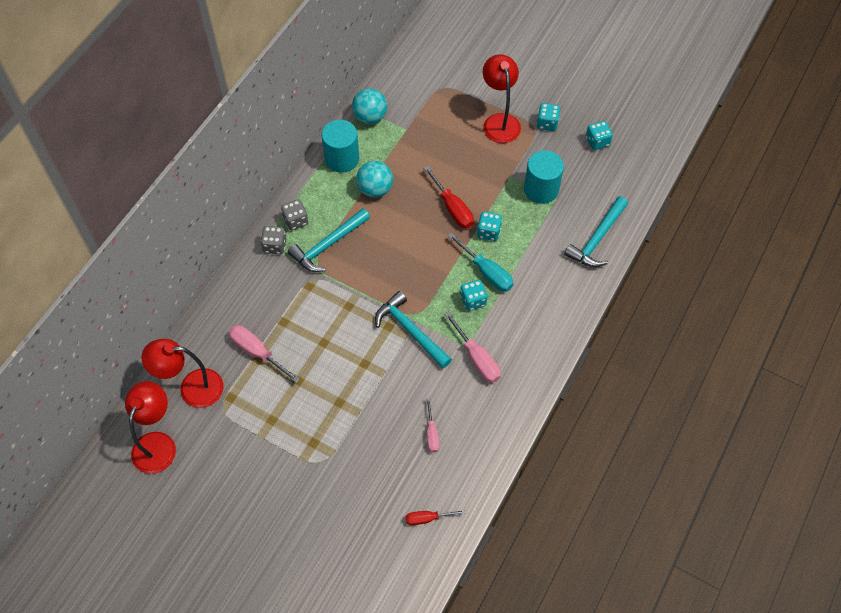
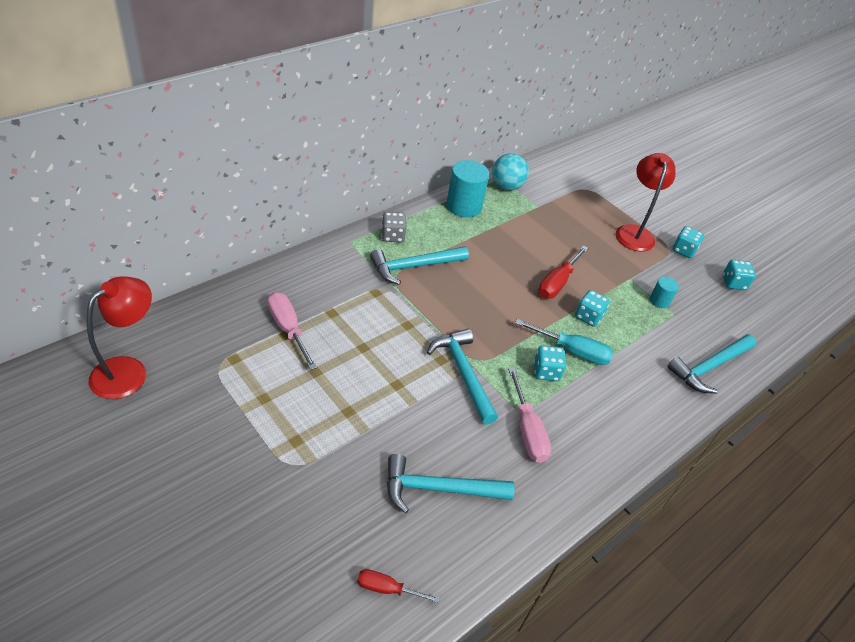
camera: 15 degrees right, 15 degrees down
(192, 388) = (200, 334): red lamp -> none
(275, 246) = (361, 248): grey dice -> none
(375, 189) = (485, 240): turquoise ball -> none
(431, 433) = (439, 488): pink screwdriver -> turquoise hammer
(452, 208) = (557, 282): red screwdriver -> red screwdriver turned 45 degrees clockwise
(486, 272) = (572, 351): turquoise screwdriver -> turquoise screwdriver turned 45 degrees counterclockwise
(541, 189) = (659, 301): turquoise cylinder -> turquoise cylinder, size x0.52

